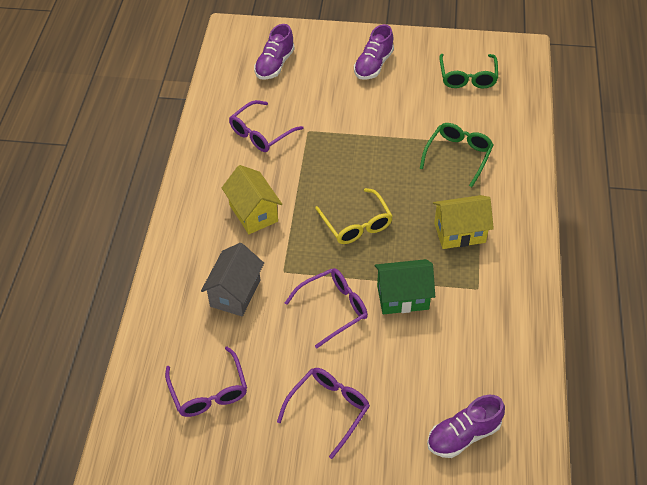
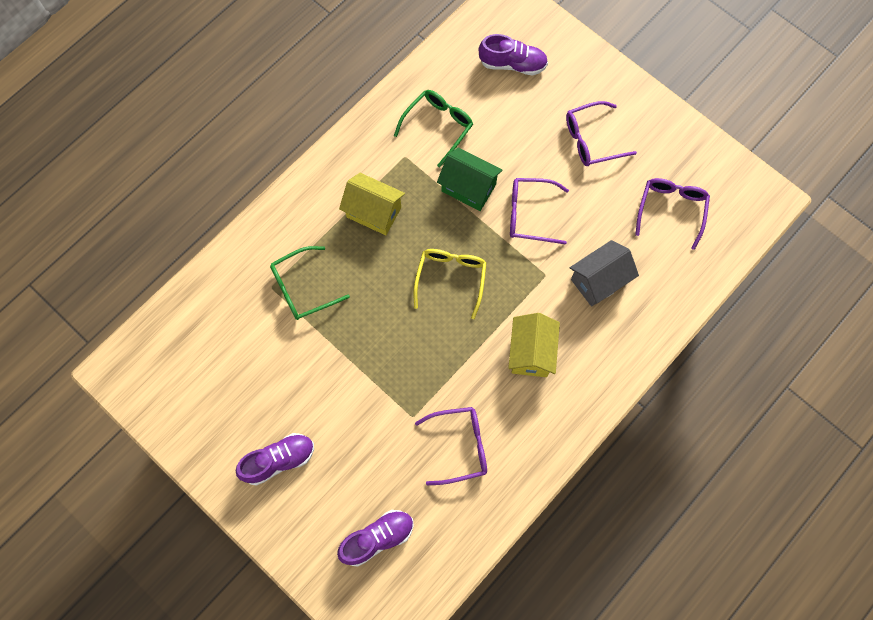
camera: 145 degrees left, 20 degrees up
(467, 77) = (205, 374): green glasses -> green glasses (438, 126)

